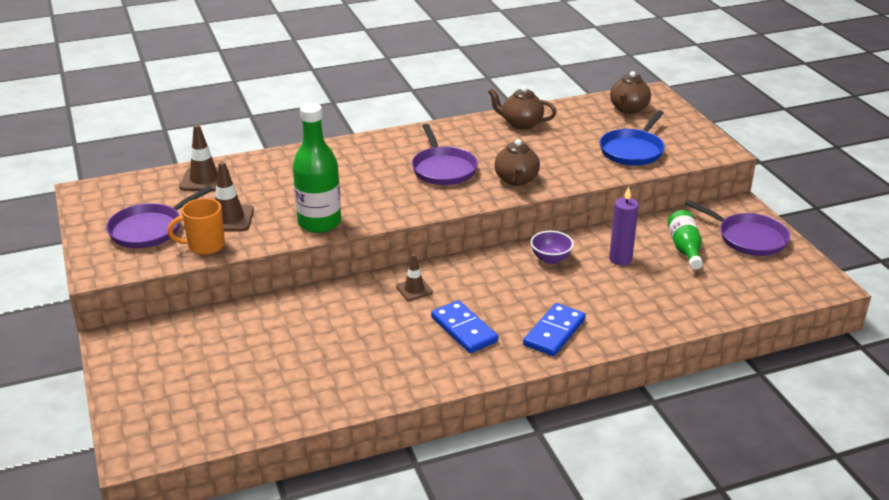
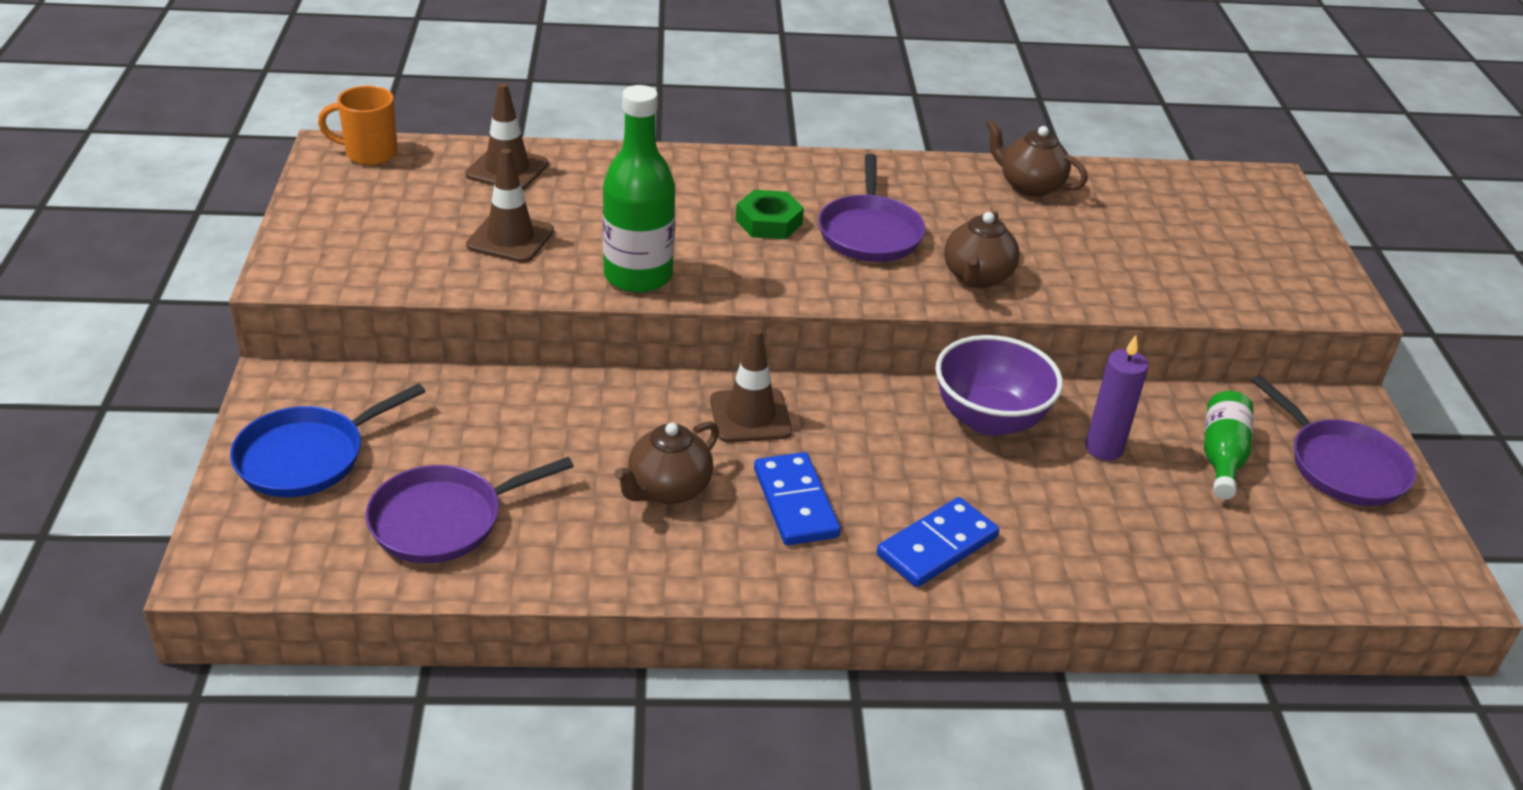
camera: 15 degrees right, 5 degrees up
(149, 229) = (390, 228): purple pan -> purple pan (443, 520)
(205, 246) = (454, 272): orange mug -> orange mug (369, 154)
(381, 176) = (769, 222): none -> green nut
(414, 289) = (750, 416): brown traffic cone -> brown traffic cone, size x1.57
(551, 259) = (989, 419): purple bowl -> purple bowl, size x1.77
(628, 109) = (1218, 199): brown teapot -> brown teapot (668, 489)
(632, 150) = (1192, 271): blue pan -> blue pan (306, 457)

